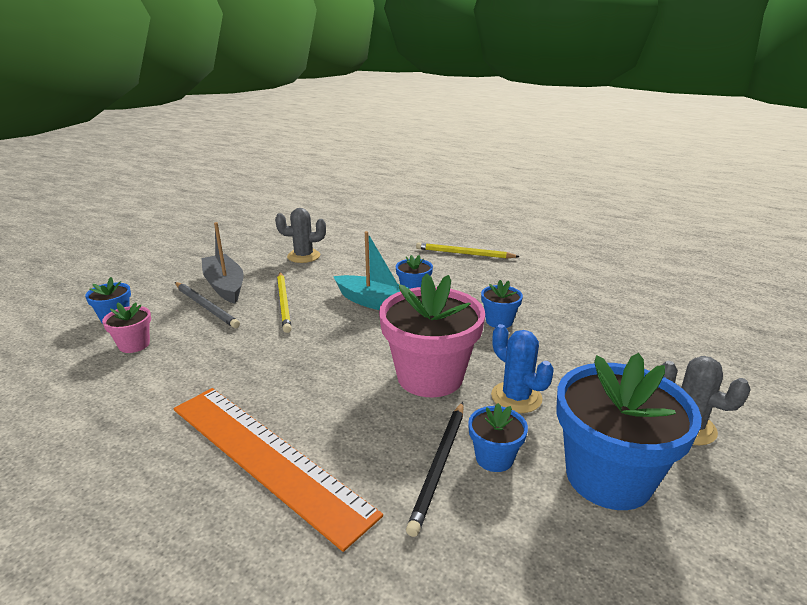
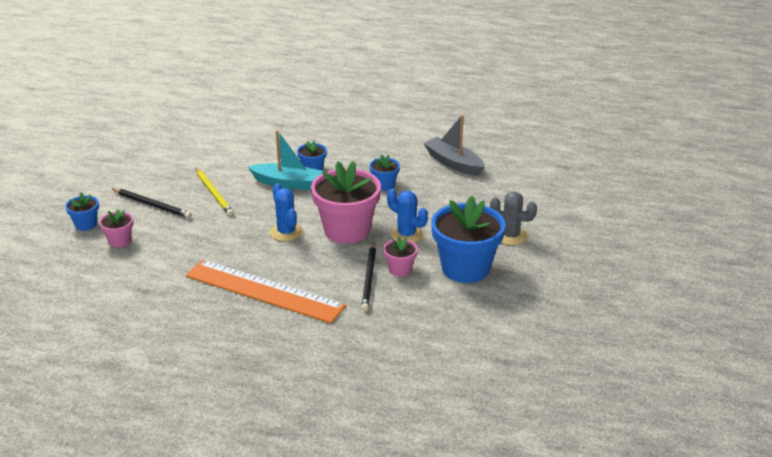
camera: 15 degrees left, 5 degrees up
(206, 306) = (152, 205): grey pencil -> black pencil
(225, 286) = (154, 186): grey boat -> grey boat (453, 163)
(303, 256) = (205, 149): grey cactus -> none
(345, 366) = (286, 232): none -> blue cactus
(464, 254) = (342, 129): yellow pencil -> none
(494, 458) = (400, 269): blue flower pot -> pink flower pot

